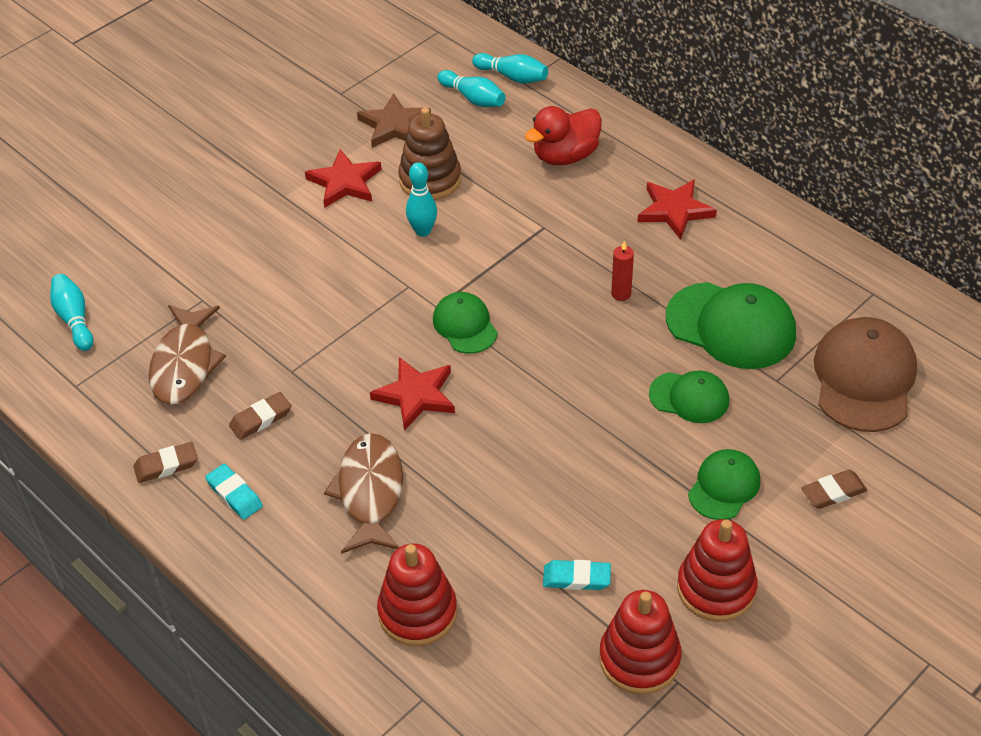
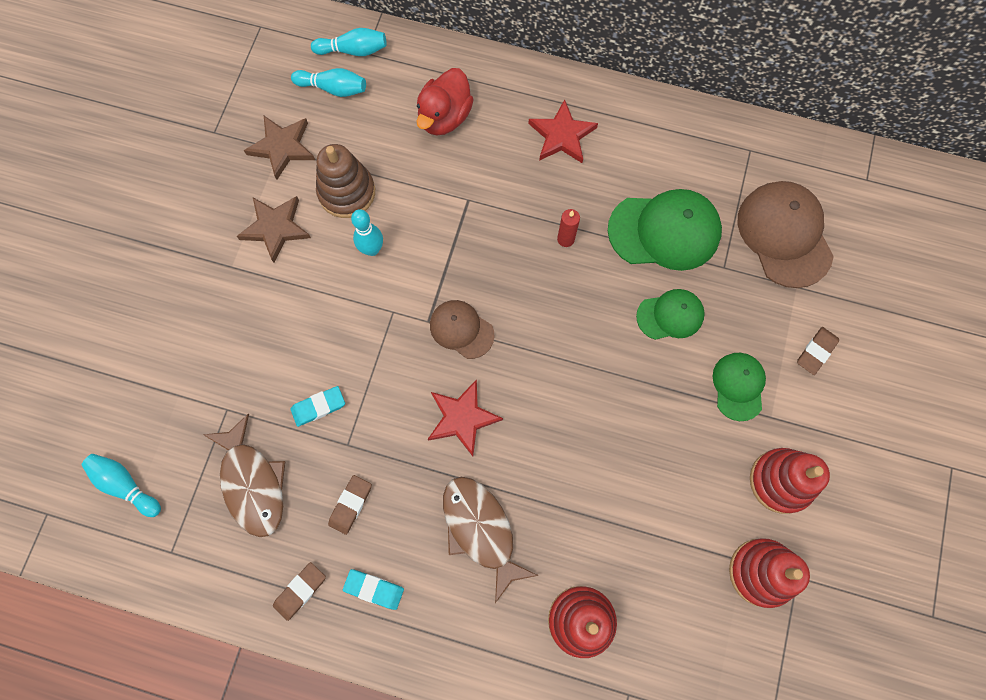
camera: 30 degrees left, 25 degrees up
(344, 182) = (275, 228): red star -> brown star
(465, 325) = (461, 329): green cap -> brown cap
(576, 578) = (679, 525): turquoise eraser -> turquoise eraser (318, 407)

